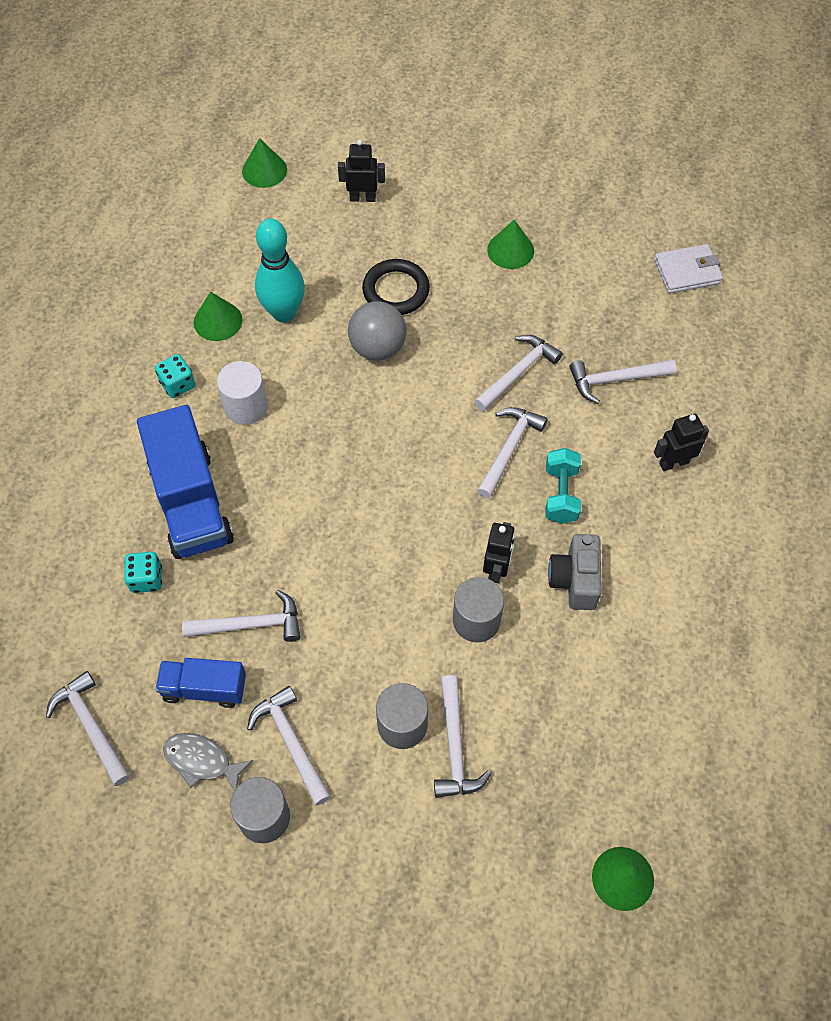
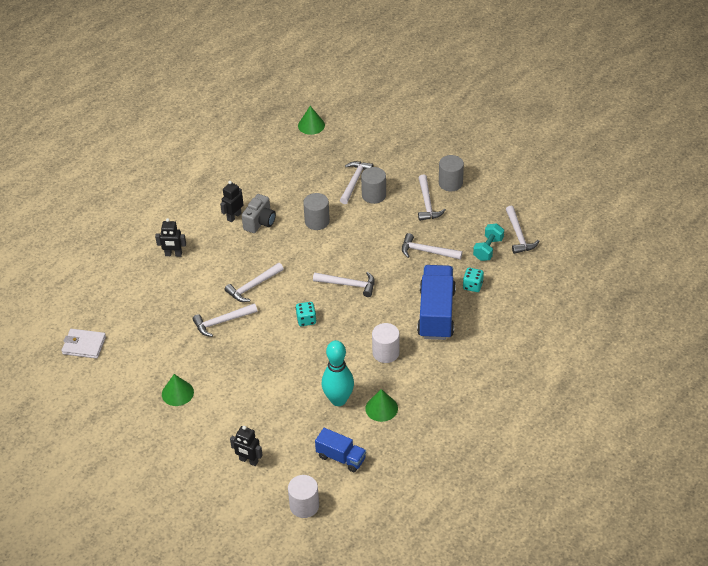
camera: 155 degrees left, 15 degrees down
(178, 384) = (420, 377): turquoise dice -> turquoise dice (306, 320)
(202, 761) = (471, 208): grey fish -> none
(204, 688) = (459, 234): blue truck -> blue truck (341, 457)
(264, 170) = (304, 505): green cone -> white cylinder
(378, 348) = (293, 361): grey ball -> none
(396, 290) = (263, 391): black ring -> none
(496, 569) = (294, 238): black robot -> black robot (234, 216)
(561, 494) = (241, 258): turquoise dumbbell -> turquoise dumbbell (488, 249)
(615, 380) = (172, 301): white hammer -> white hammer (348, 285)

